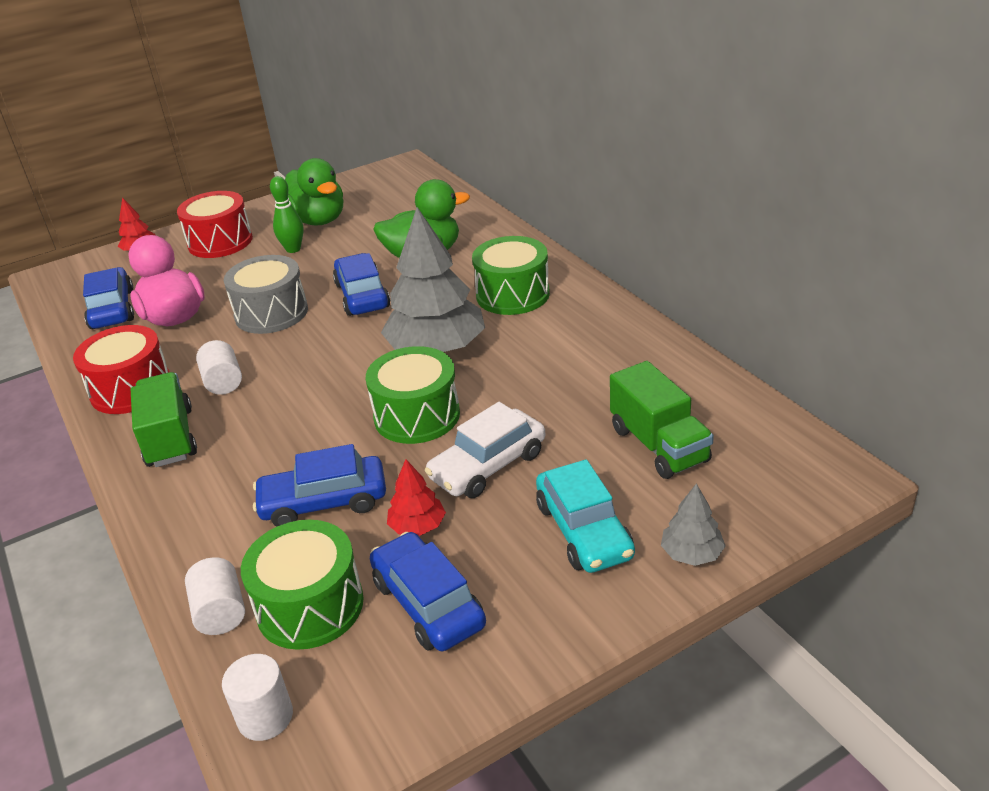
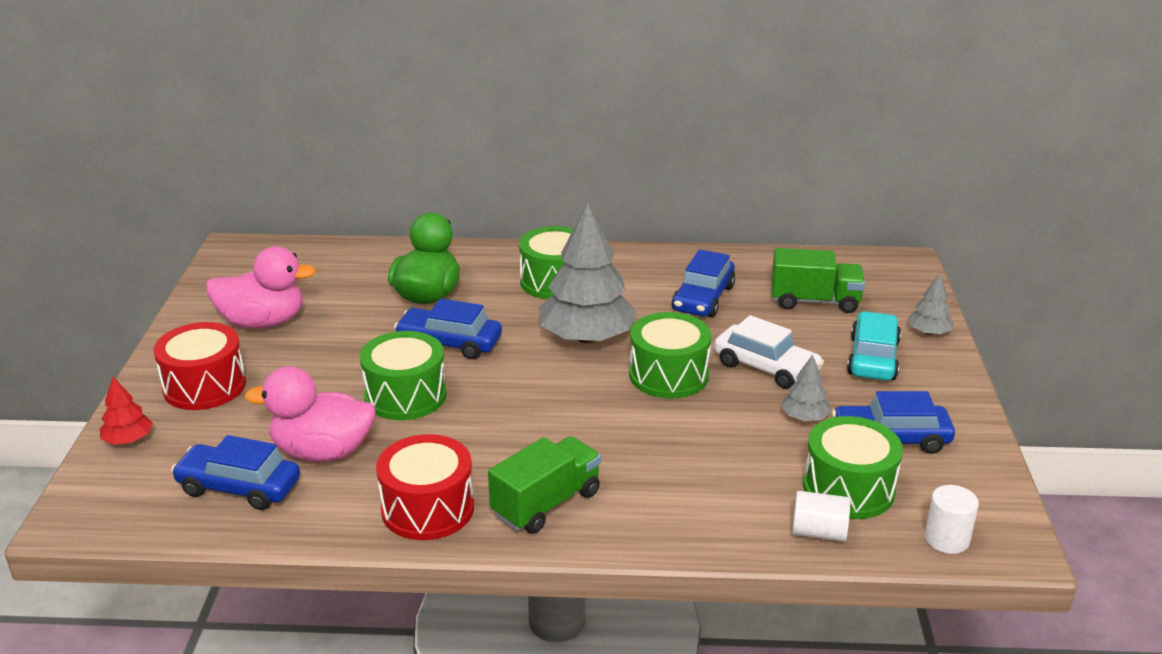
camera: 60 degrees left, 5 degrees down
(170, 438) = (546, 504): green truck -> green truck turned 120 degrees clockwise
(223, 382) = (491, 452): white cylinder -> none
(271, 313) = (405, 396): grey drum -> green drum
(293, 249) = (299, 351): green bowling pin -> none
(318, 220) = (263, 322): green duck -> pink duck
(324, 502) = (733, 449): blue car -> blue car (703, 298)
(417, 526) = (804, 417): red tree -> grey tree
(488, 466) = (766, 367): white car -> white car turned 45 degrees counterclockwise
(584, 530) = (873, 358): turquoise car -> turquoise car turned 90 degrees counterclockwise

